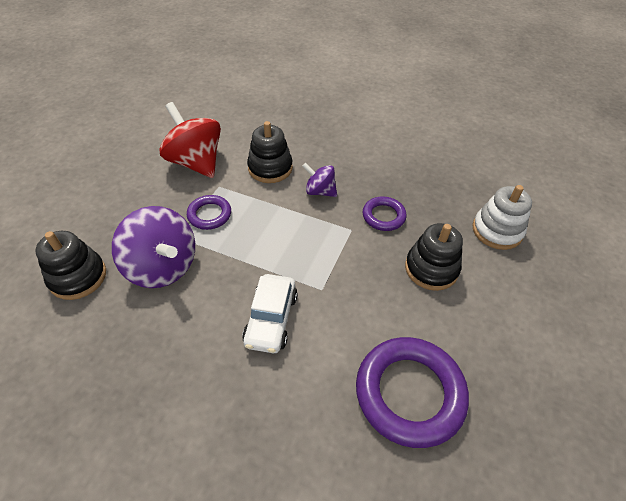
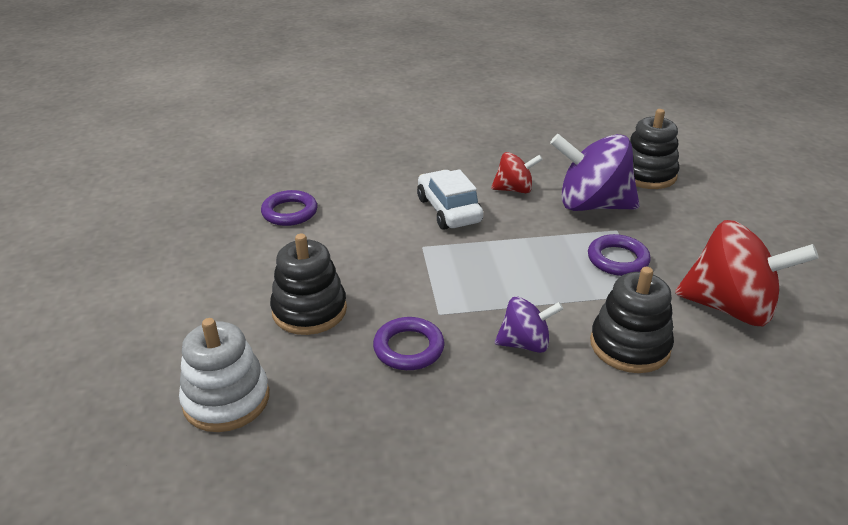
camera: 150 degrees right, 15 degrees down
(196, 317) = (514, 189): none -> red spinning top
(409, 393) = (289, 212): purple ring -> purple ring, size x0.53

